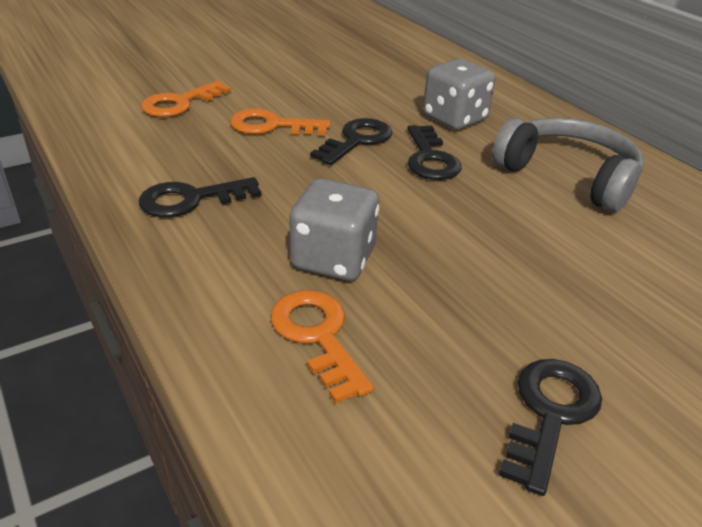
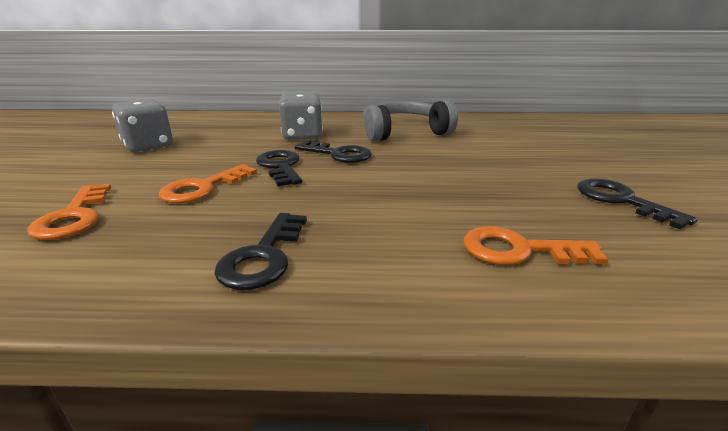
camera: 55 degrees left, 10 degrees down
(333, 259) = (425, 217): grey dice -> grey dice (148, 146)

